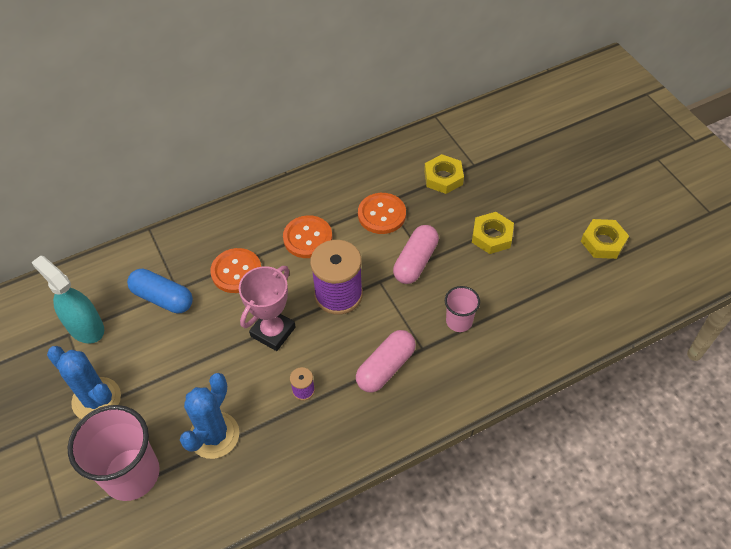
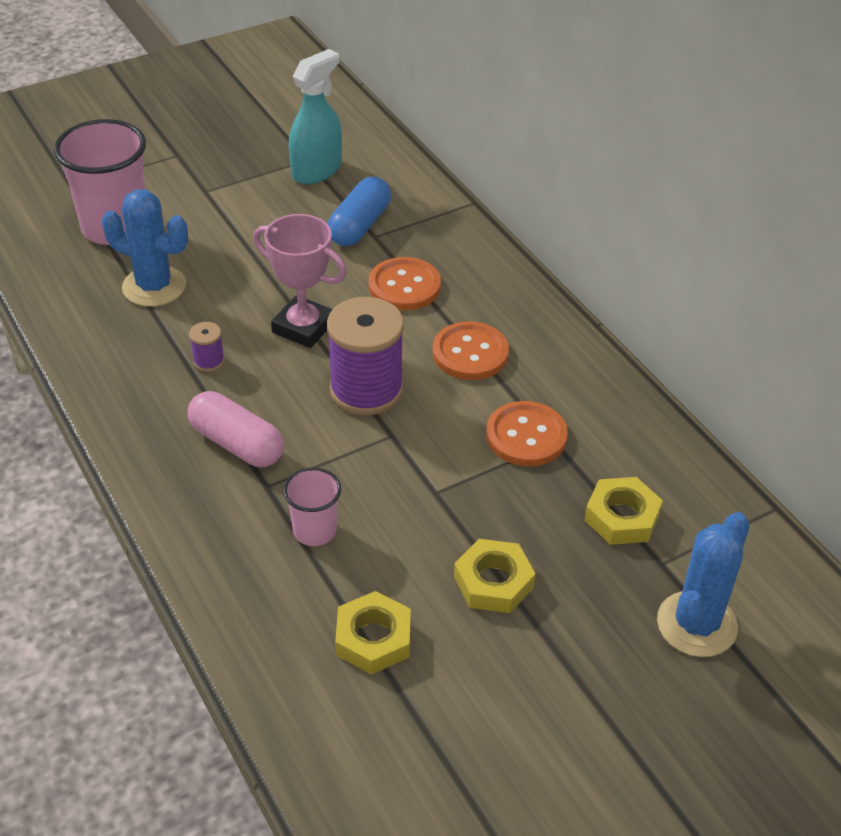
camera: 85 degrees right, 10 degrees down
(96, 399) = (215, 191): blue cactus -> blue cactus (696, 624)
(415, 261) = (431, 478): pink capsule -> none
(603, 242) = (494, 761): yellow nut -> yellow nut (373, 638)

